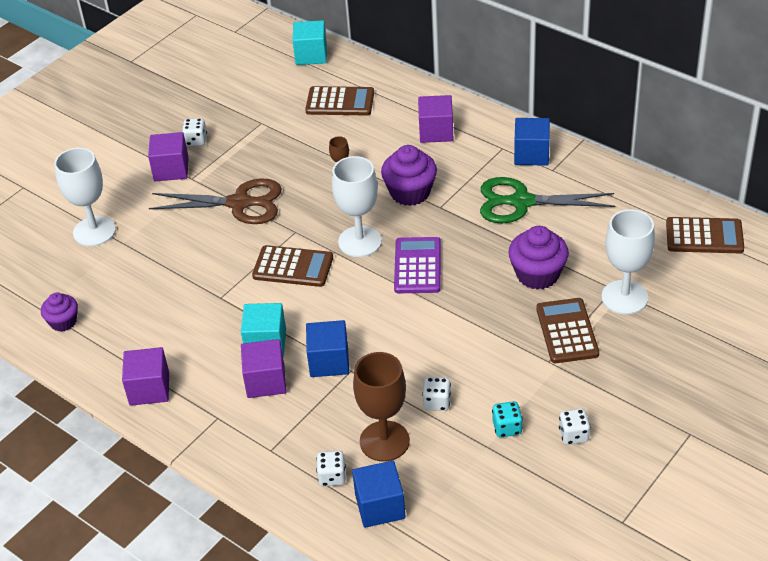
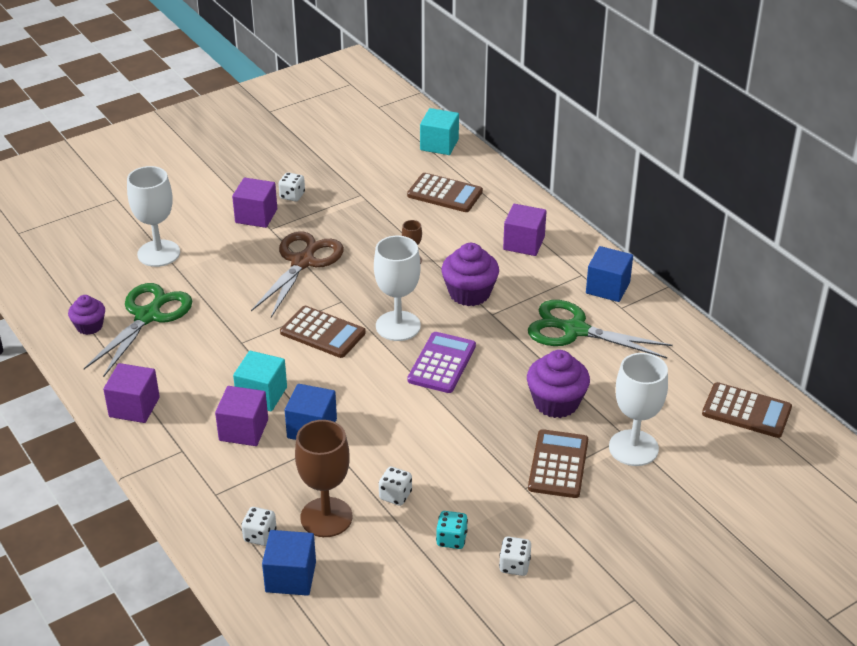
camera: 15 degrees right, 5 degrees down
(116, 296) = (148, 316): none -> green scissors
(239, 203) = (303, 262): brown scissors -> brown scissors turned 90 degrees counterclockwise

